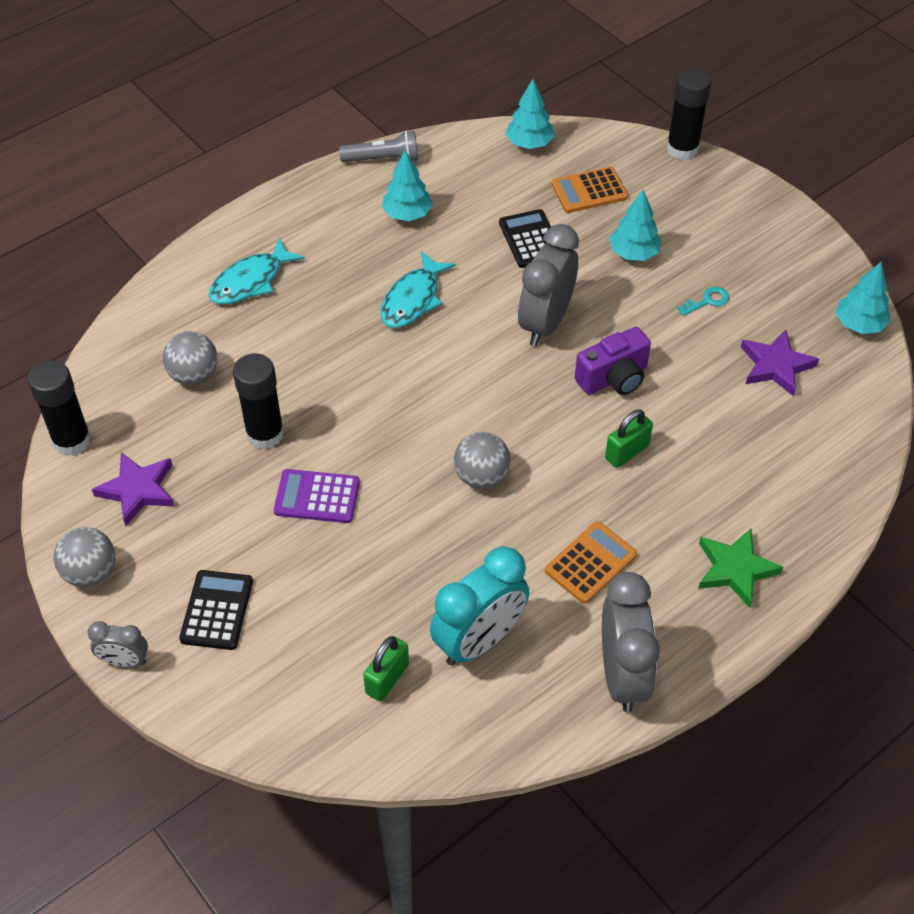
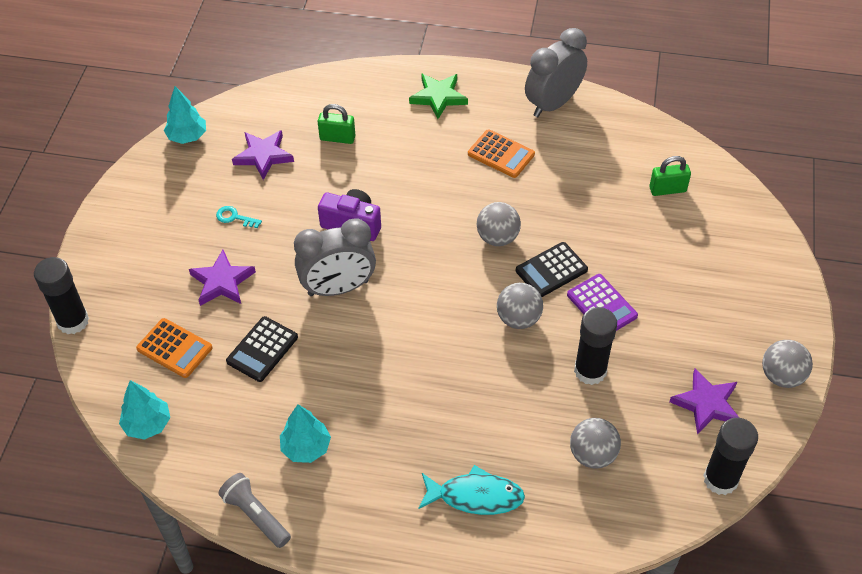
camera: 130 degrees left, 0 degrees up
(125, 661) = (802, 309): grey clock -> none
(217, 610) = (724, 293): black calculator -> black calculator (551, 270)
(373, 424) = (518, 319): none -> grey ball
(413, 299) = (390, 377): turquoise fish -> none
(479, 640) = (601, 168): turquoise clock -> none
(590, 563) = (501, 154): orange calculator -> orange calculator turned 150 degrees counterclockwise
(627, 452) = (406, 184): green padlock -> green padlock (337, 138)
(633, 253) = (222, 282): turquoise tree -> purple star

